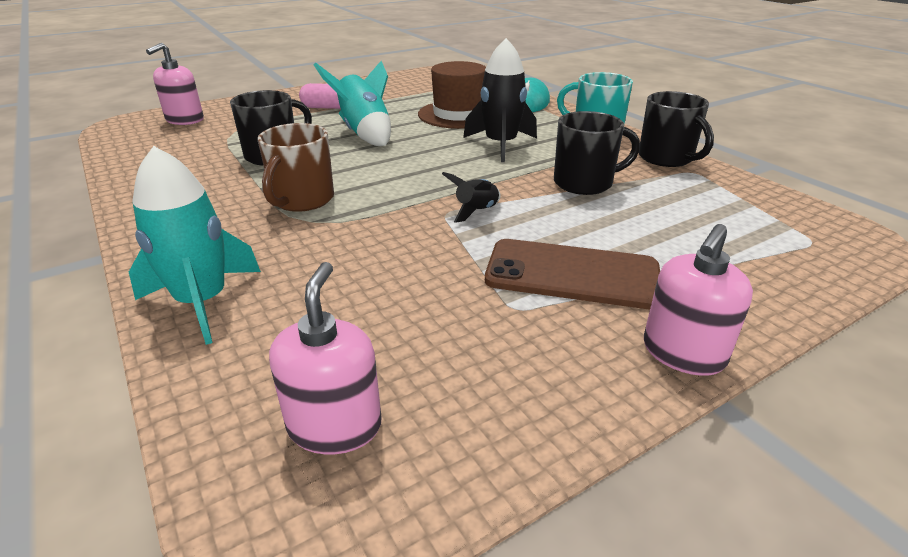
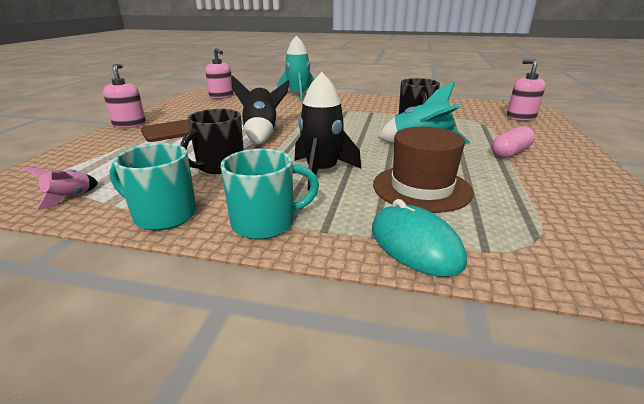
camera: 135 degrees right, 5 degrees down
(302, 200) = (344, 115): brown mug -> none
(476, 211) = (261, 134): black rocket -> black rocket, size x1.88
(666, 158) = (163, 215): black mug -> turquoise mug
(758, 202) = (70, 198): none -> pink rocket

